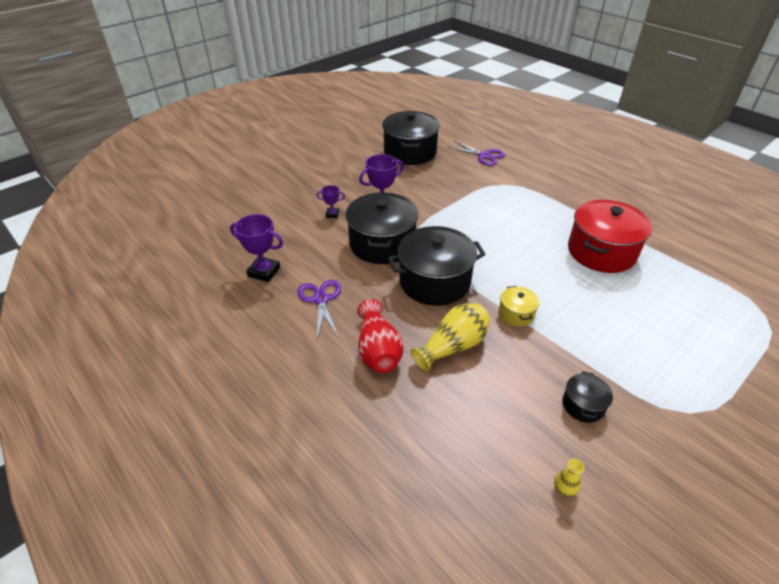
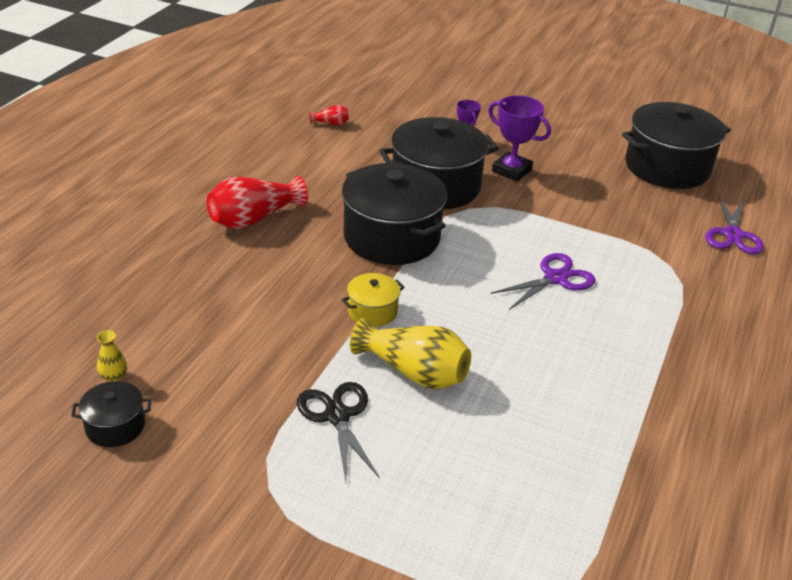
camera: 65 degrees right, 5 degrees down
(264, 272) = (331, 123): purple trophy -> red vase
(321, 299) = (310, 167): purple scissors -> purple scissors (556, 278)
(453, 346) = (286, 269): yellow vase -> yellow vase (414, 372)
(583, 405) = (240, 384): black pot -> black pot (115, 426)
(601, 252) = (572, 384): red pot -> none
(621, 359) = (337, 416): none -> black scissors

